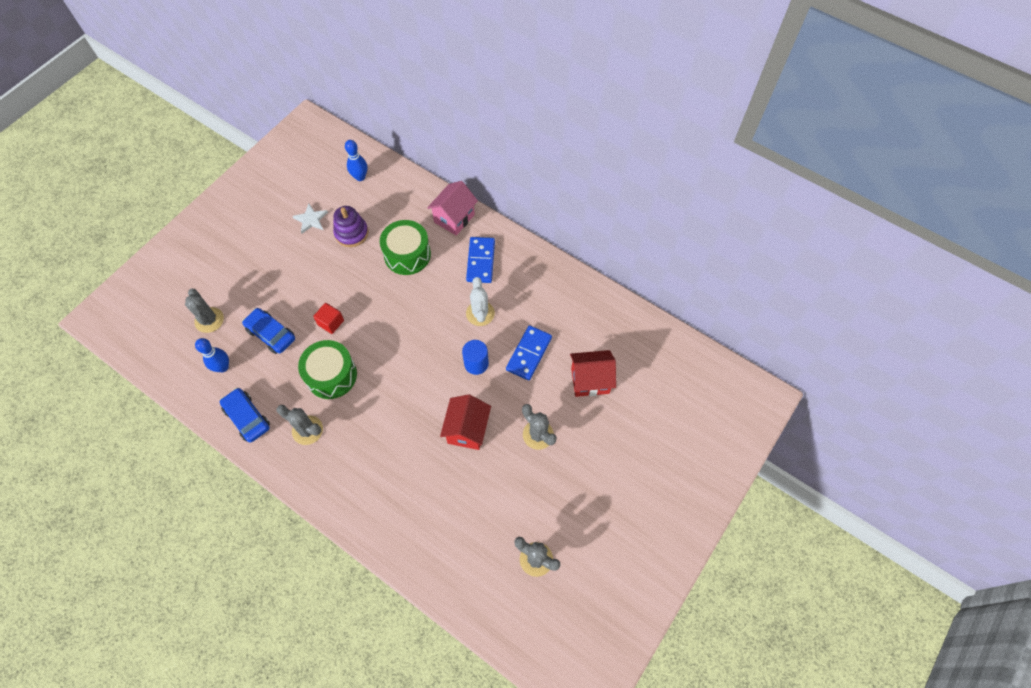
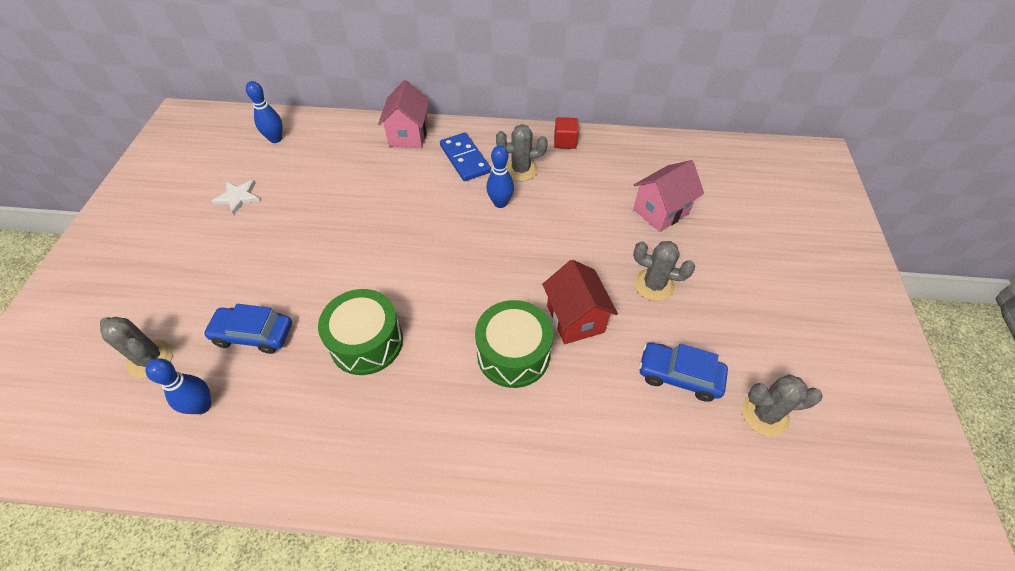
camera: 30 degrees left, 10 degrees down
(247, 418) = (276, 452): blue car -> blue car (679, 376)
(307, 430) = (375, 422): grey cactus -> grey cactus (521, 170)
(331, 323) = (329, 286): red cube -> red cube (565, 142)
(351, 233) = (298, 191): purple stacking toy -> none
(407, 255) = (379, 184): green drum -> green drum (513, 354)
(476, 363) = (533, 249): blue cylinder -> none
(480, 313) = (500, 203): white cactus -> blue bowling pin
(529, 354) = (580, 216): blue domino -> none
(590, 380) = (660, 211): red house -> pink house

